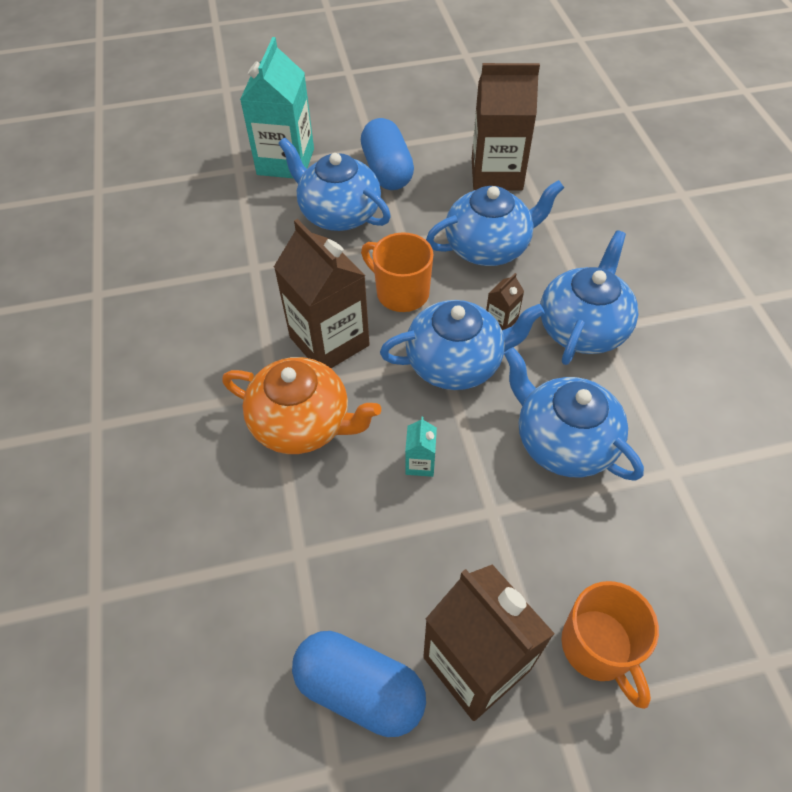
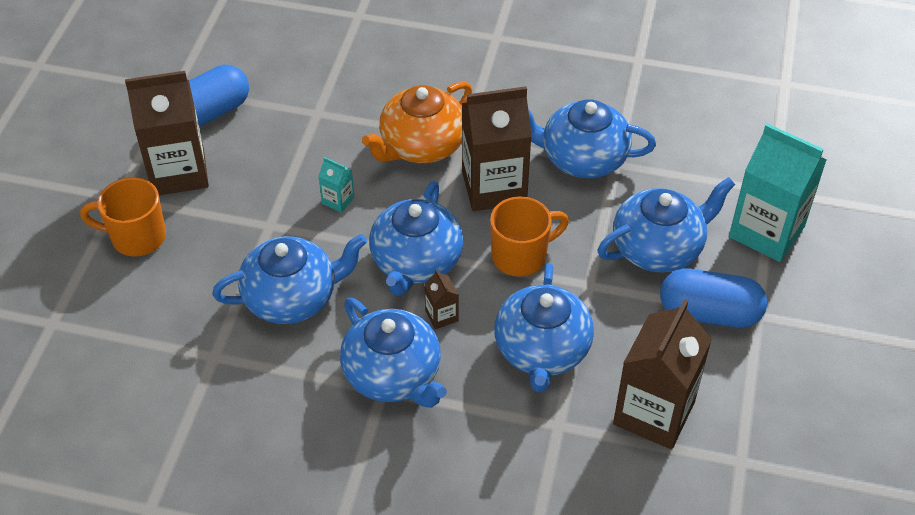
camera: 115 degrees right, 5 degrees down
(258, 291) = (582, 158): none -> blue teapot

